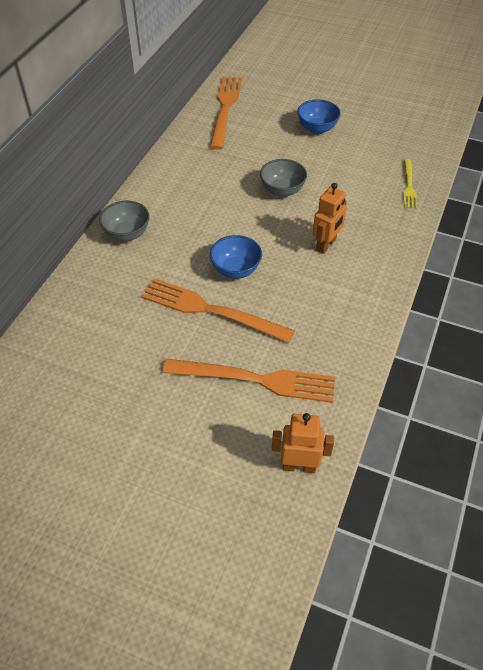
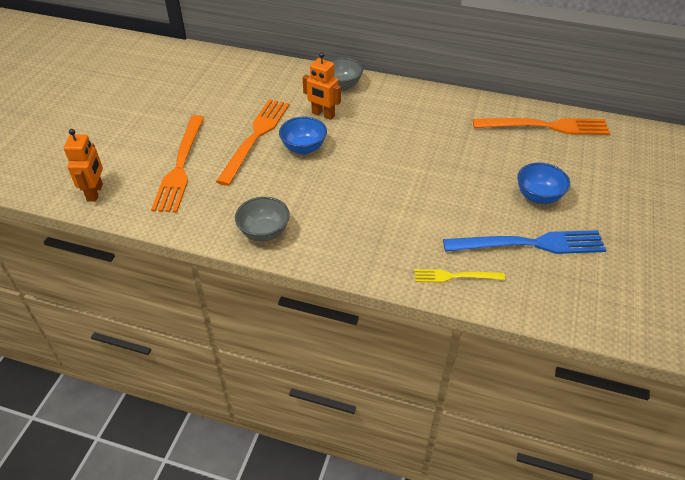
camera: 85 degrees right, 5 degrees down
(282, 190) = (420, 173): grey bowl -> grey bowl (264, 232)
(326, 245) = (343, 206): orange robot -> orange robot (323, 114)
(371, 142) = (529, 244): none -> blue fork

